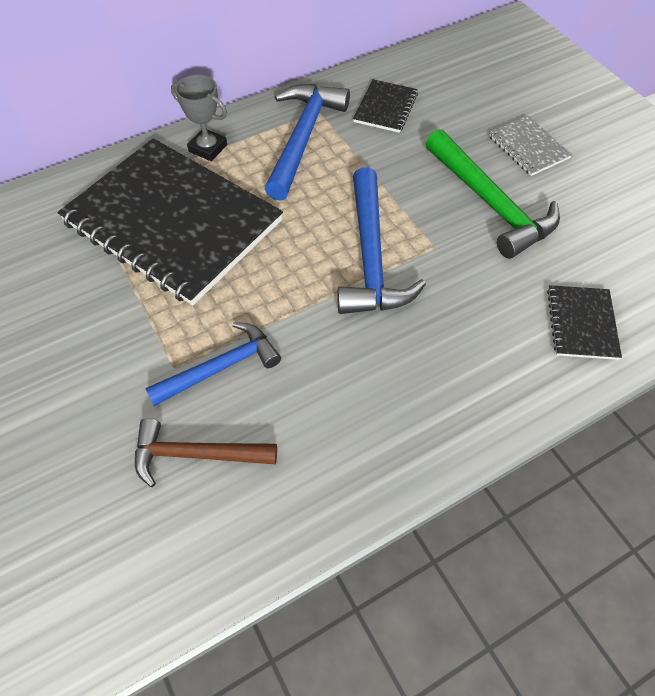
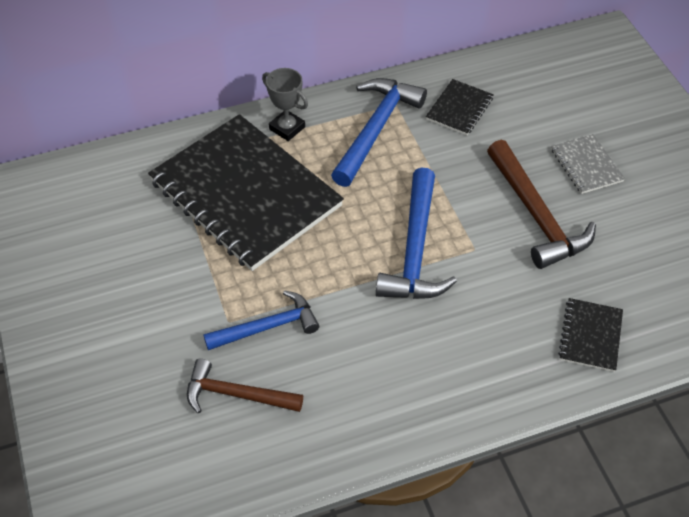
camera: 10 degrees right, 5 degrees down
(490, 203) = (536, 215): green hammer -> brown hammer

